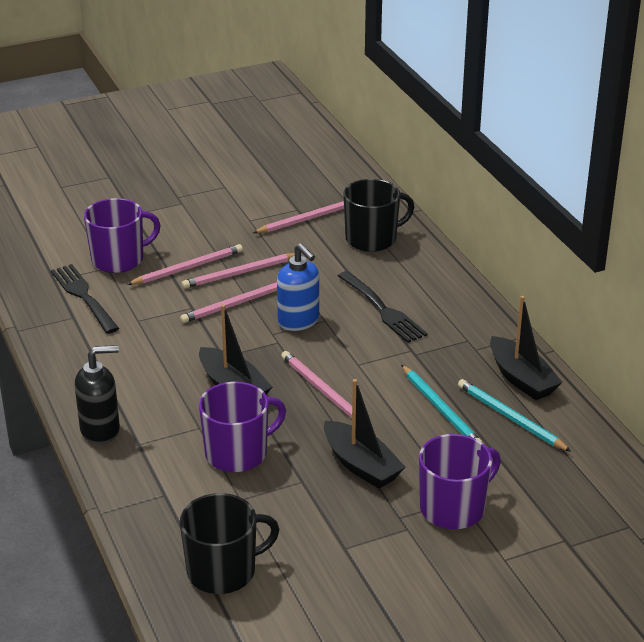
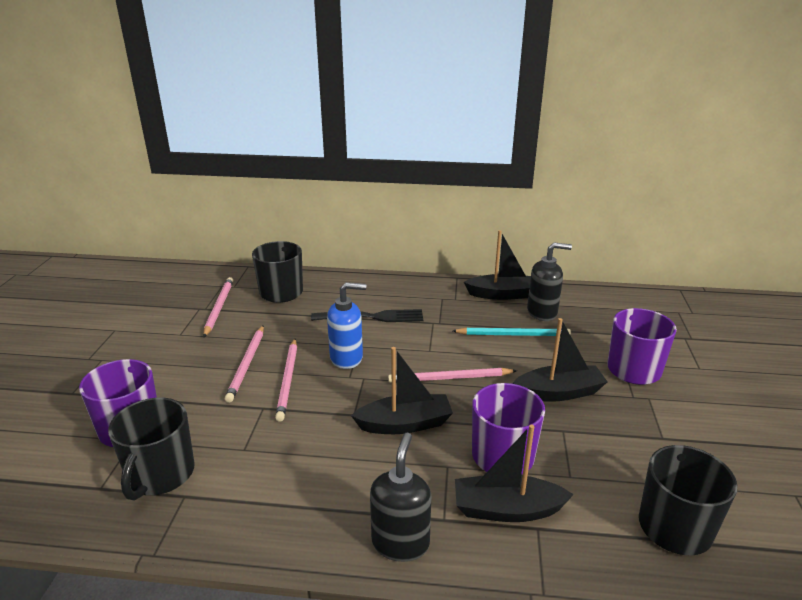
camera: 60 degrees left, 5 degrees down
(84, 297) = (160, 474): black fork -> black mug
(173, 473) = (506, 509): none -> black boat
(188, 268) = (202, 389): pink pencil -> none
(510, 418) = (542, 312): turquoise pencil -> black soap dispenser

